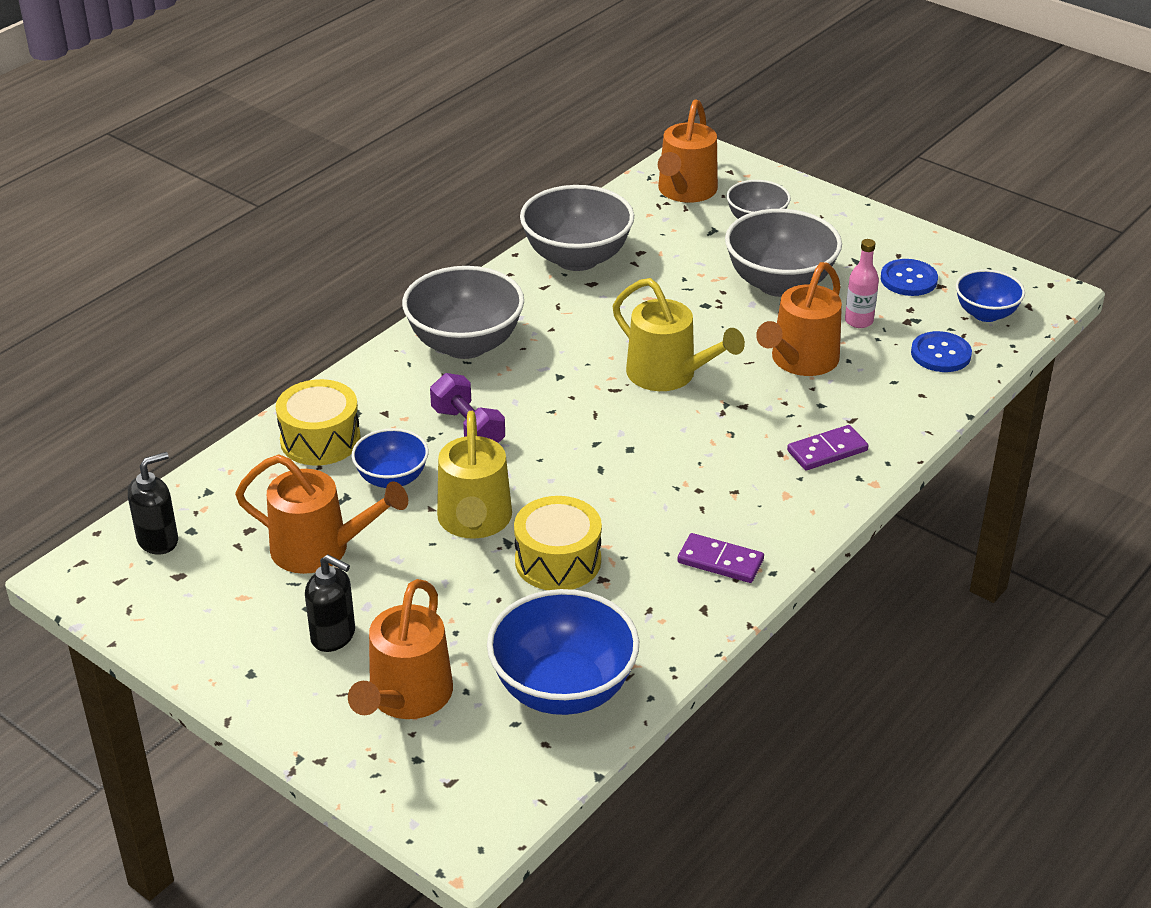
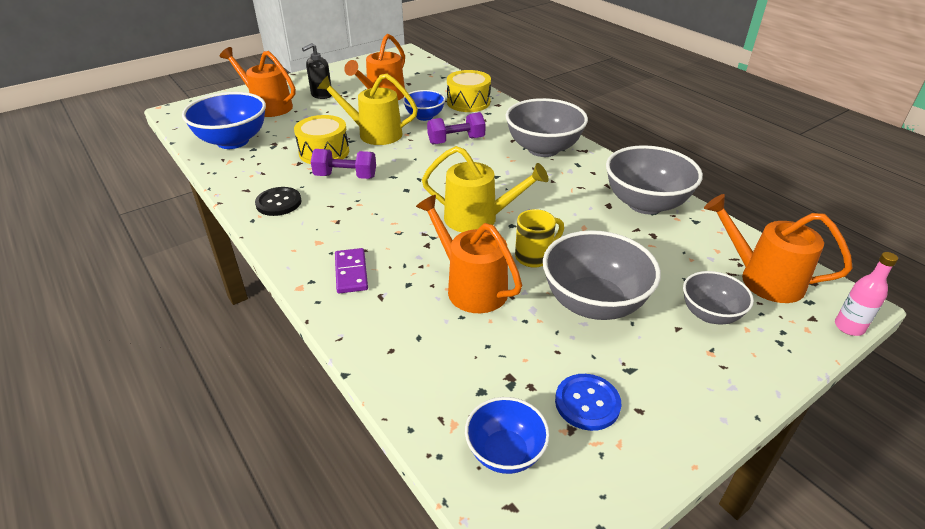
camera: 105 degrees right, 0 degrees up
(158, 540) = (414, 66): black soap dispenser -> none
(621, 515) = (345, 176): none -> purple dumbbell
(669, 375) = (478, 218): yellow watering can -> yellow watering can turned 135 degrees counterclockwise
(720, 561) = (278, 203): purple domino -> black button
(723, 326) = (534, 256): none -> yellow mug
(859, 321) = (519, 340): pink bottle -> pink bottle (849, 327)
(940, 354) = (446, 385): blue button -> none

